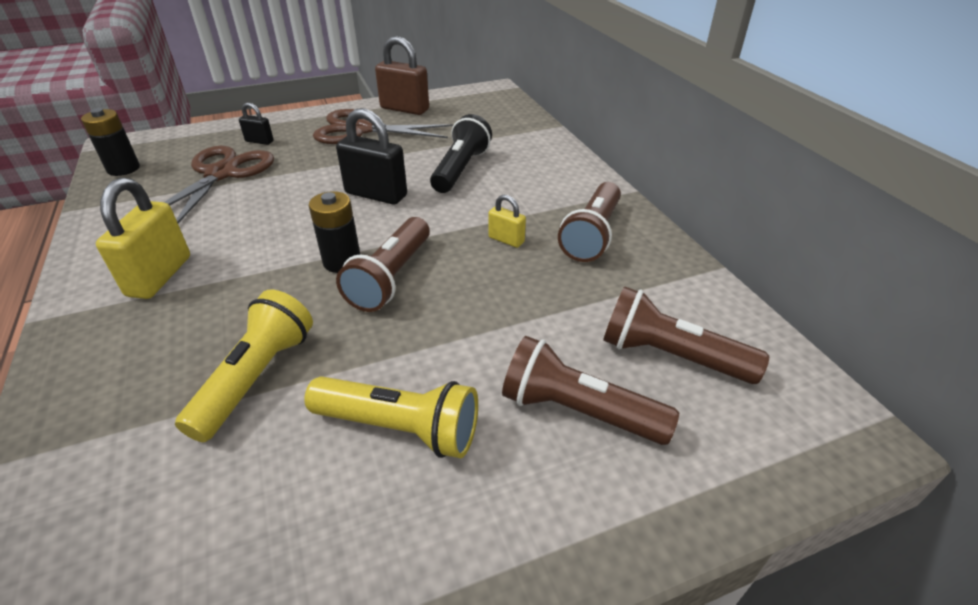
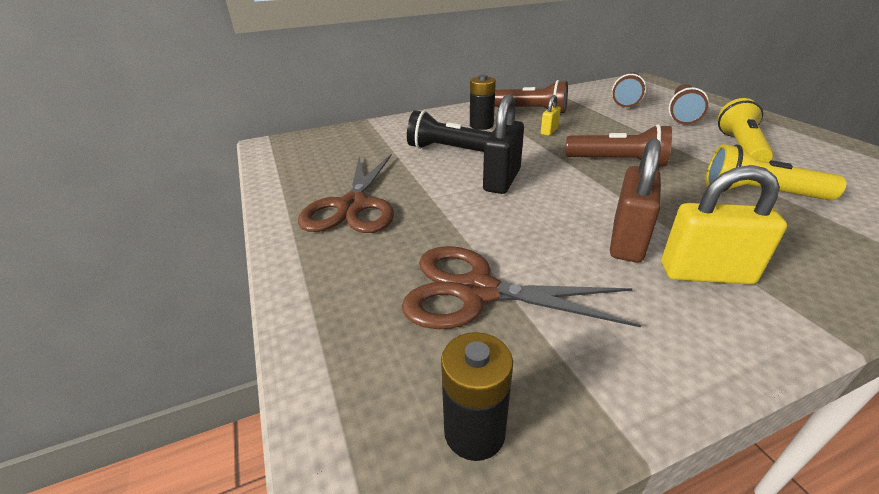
camera: 90 degrees left, 5 degrees down
(259, 141) = (373, 280): black padlock -> none
(342, 262) = (612, 182): black battery -> black battery (481, 125)
(404, 109) = (300, 186): brown padlock -> brown padlock (627, 241)

